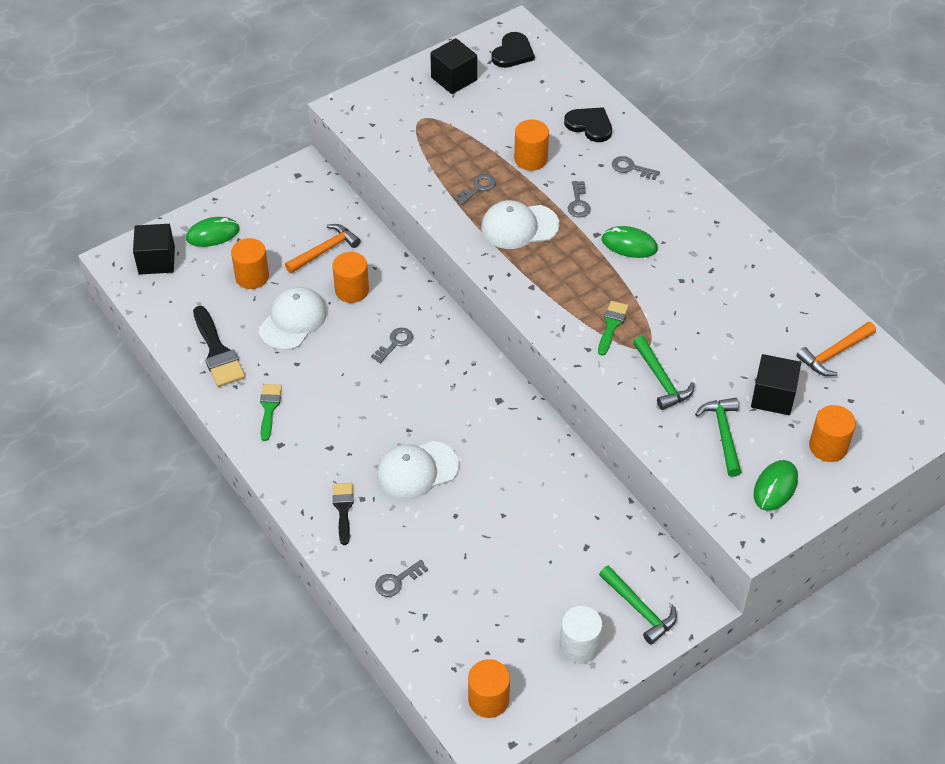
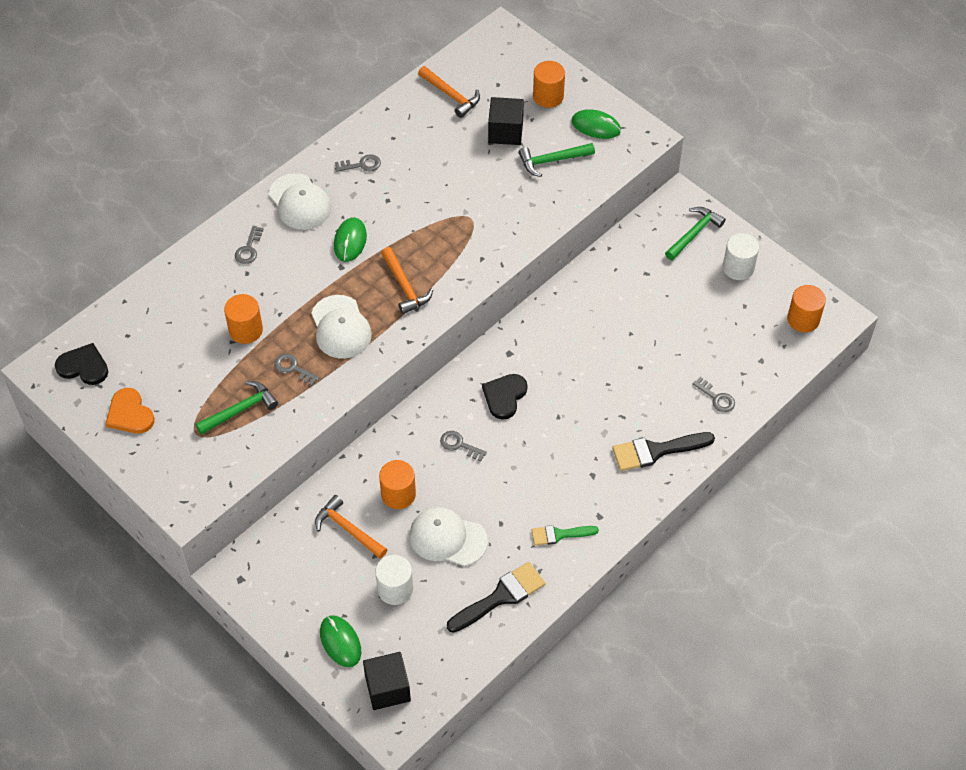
camera: 100 degrees left, 5 degrees up
(252, 276) = (395, 589): orange cylinder -> white cylinder
(343, 509) = (656, 451): black brush -> black brush, size x1.59
(417, 470) = (601, 402): white cap -> white cap (300, 202)
(454, 79) = (130, 414): black cube -> orange heart
(561, 281) = (405, 286): none -> orange hammer
(578, 203) = (302, 285): grey key -> grey key (361, 165)
(590, 125) = (191, 287): black heart -> black heart (504, 396)
(612, 325) = (450, 244): green brush -> none
(661, 380) = (505, 205): green hammer -> green hammer (240, 410)

